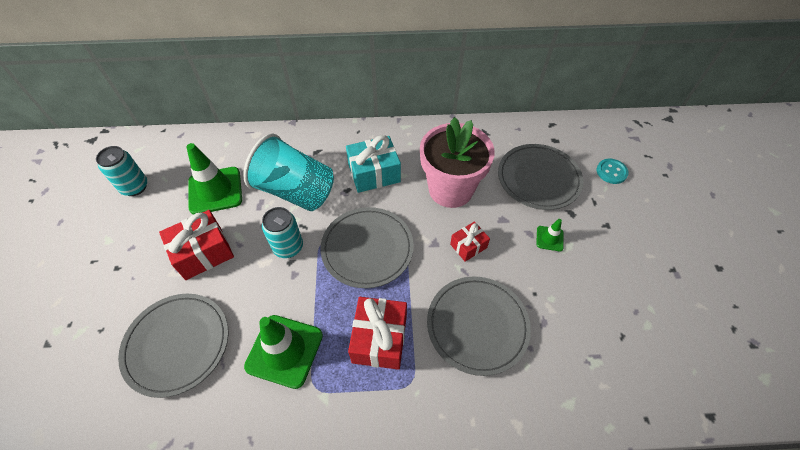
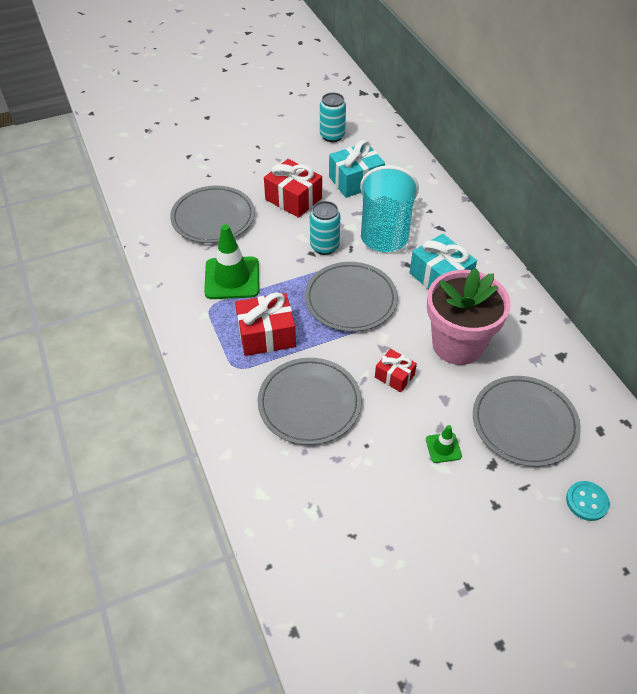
camera: 70 degrees right, 5 degrees down
(215, 190) = (355, 181): green traffic cone -> turquoise gift

